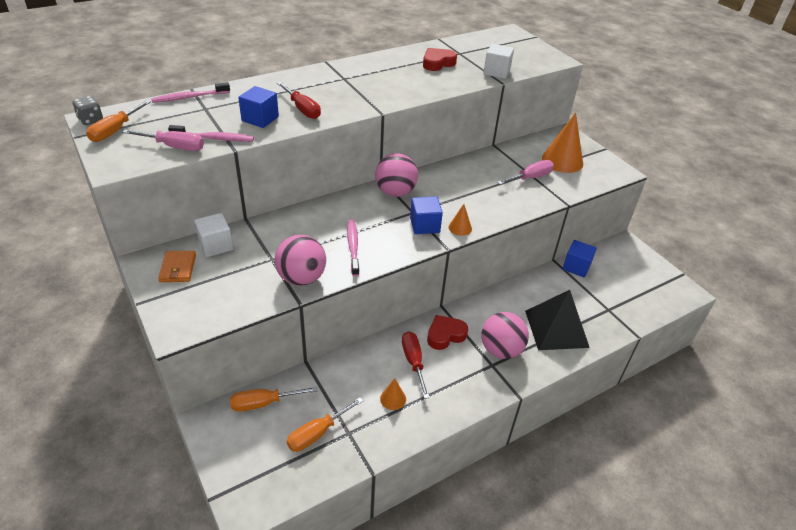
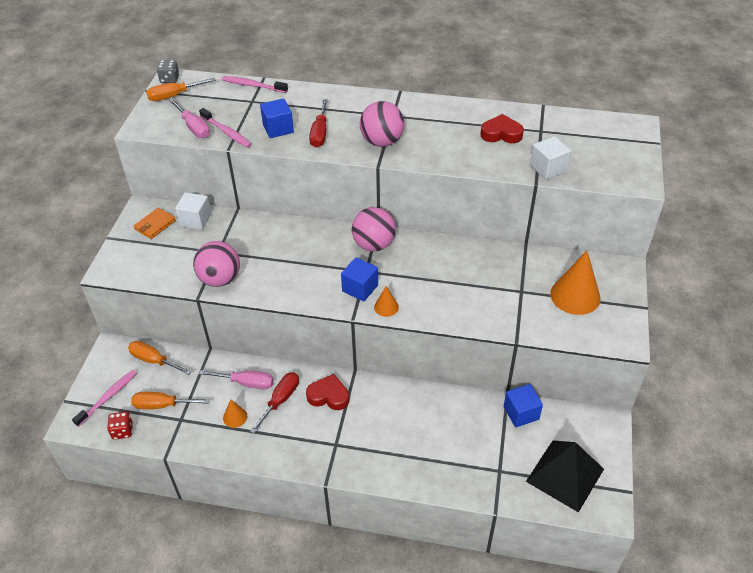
camera: 45 degrees right, 5 degrees up
(305, 481) = (122, 431): none -> red dice
(353, 247) = (283, 275): pink toothbrush -> pink toothbrush (108, 397)
(501, 350) = (357, 438): pink ball -> pink ball (382, 142)
(530, 178) = (516, 296): pink screwdriver -> pink screwdriver (246, 383)
(556, 328) = (427, 453): black pyramid -> black pyramid (565, 475)

